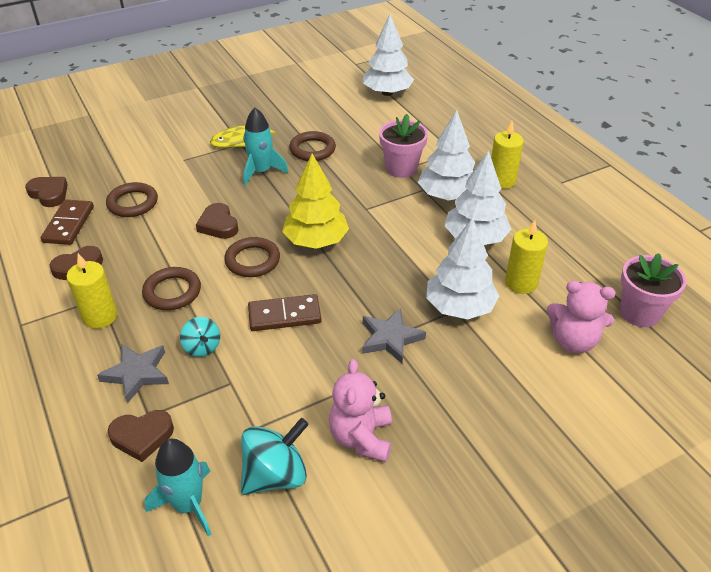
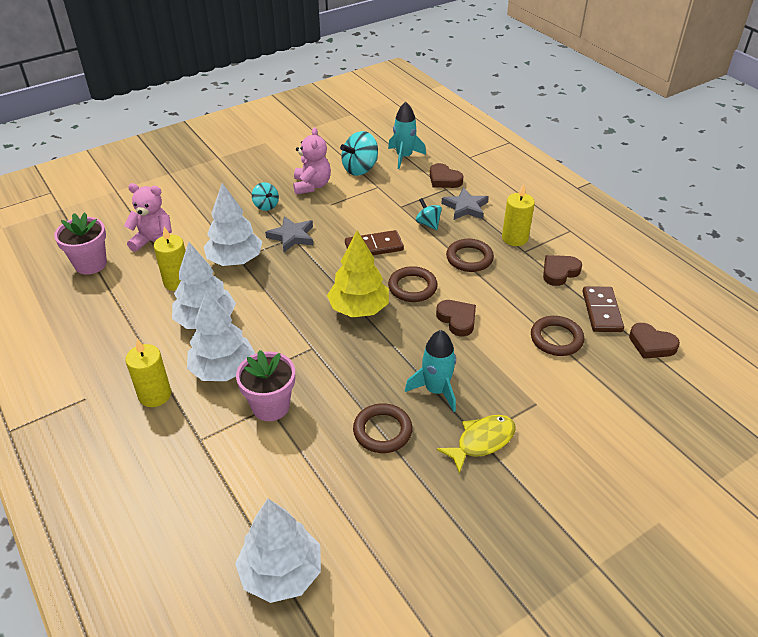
camera: 175 degrees right, 0 degrees up
(142, 436) = (444, 179): brown heart -> brown heart turned 120 degrees counterclockwise
(432, 397) = (266, 206): none -> turquoise spinning top

